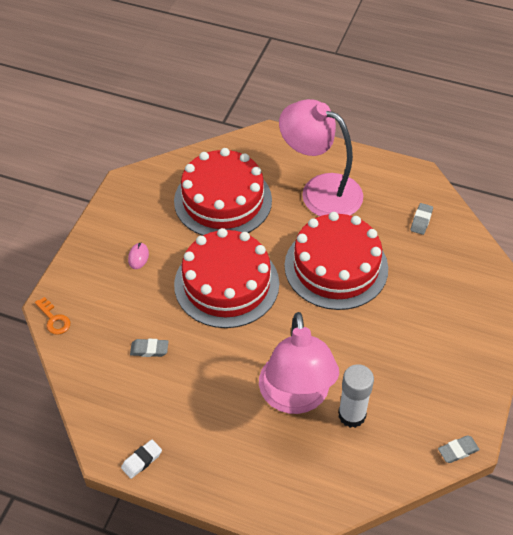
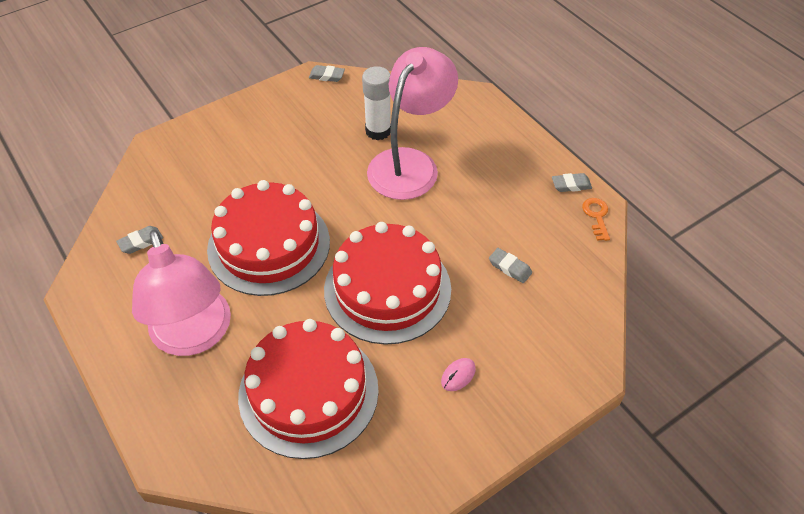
camera: 145 degrees left, 0 degrees up
(54, 319) = (593, 354): orange key -> orange key (596, 216)
(142, 460) = (571, 185): white eraser -> grey eraser

